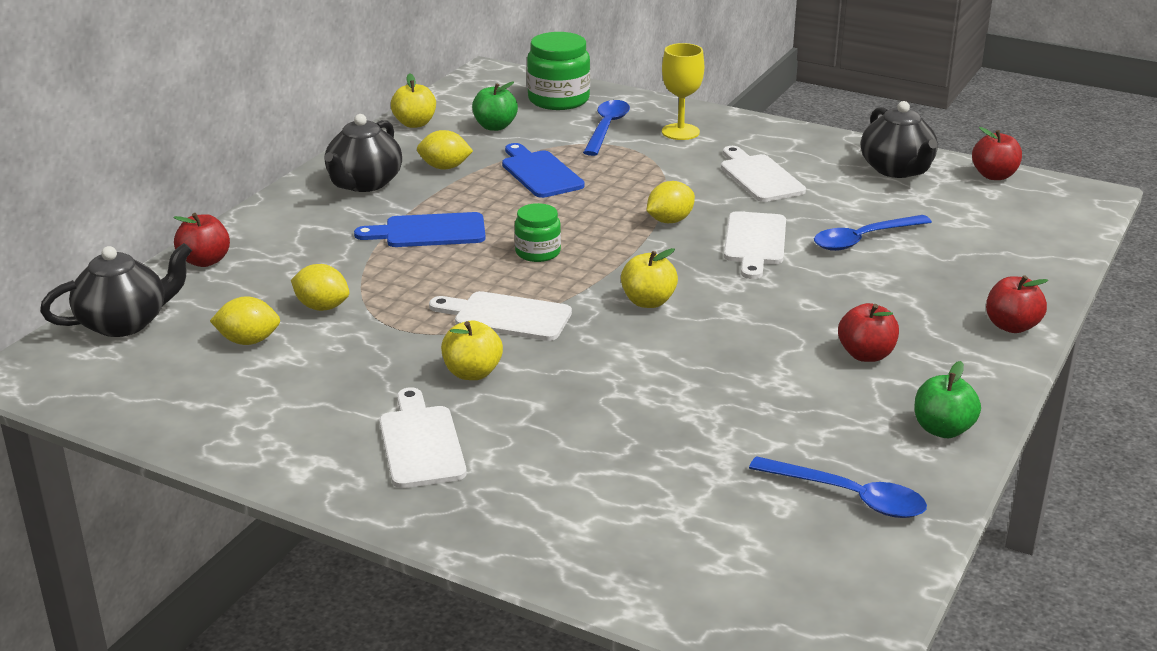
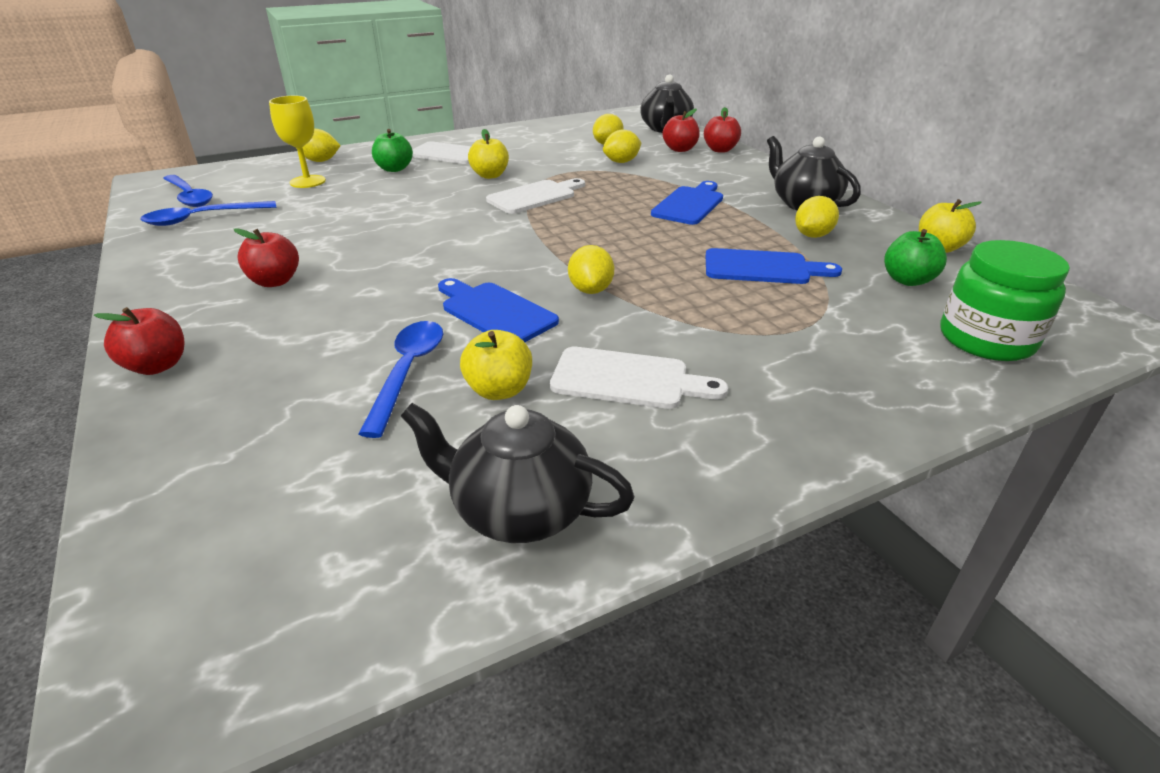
camera: 125 degrees right, 5 degrees up
(538, 252) = (607, 226): green jar -> none
(576, 546) = (320, 161): none -> yellow lemon
(607, 128) = (863, 338): blue spoon -> blue spoon (189, 197)
(648, 302) = (479, 238): yellow apple -> yellow apple (499, 390)
(680, 132) = (815, 382): yellow goblet -> yellow goblet (307, 181)
(754, 242) = (495, 312): white cutting board -> blue cutting board
(942, 429) = (167, 268): green apple -> green apple (394, 169)
(994, 176) = (369, 619): red apple -> red apple (680, 149)

